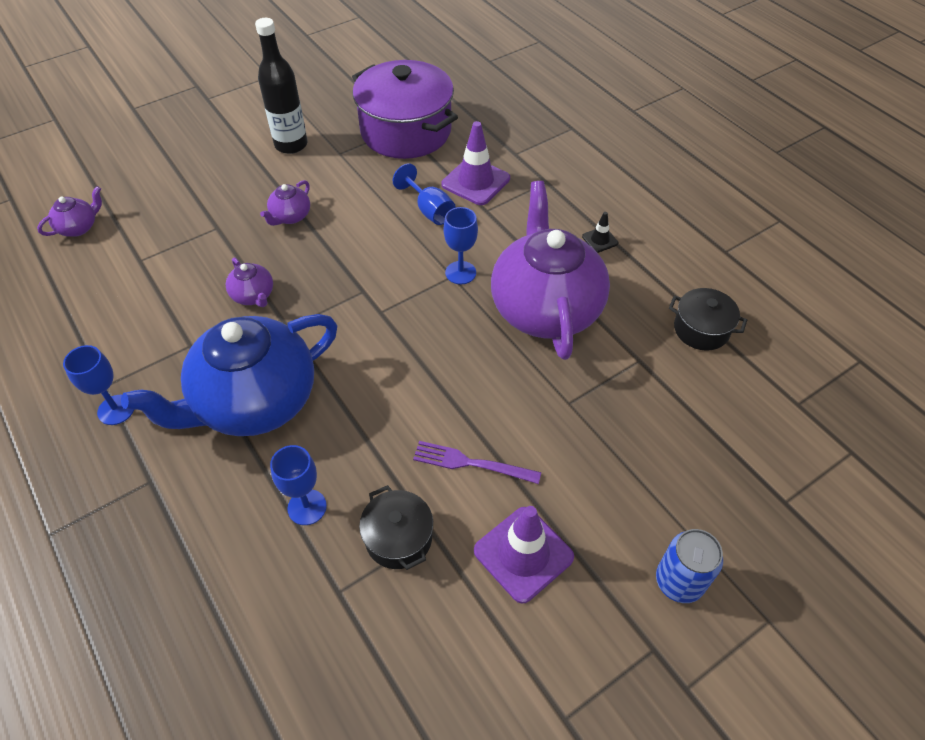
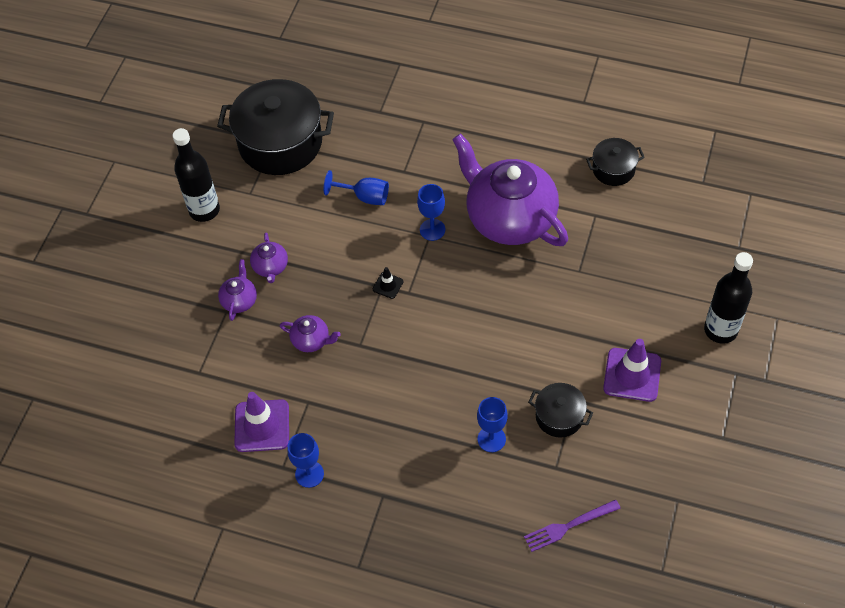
camera: 35 degrees left, 5 degrees up
(79, 227) = (120, 381): purple teapot -> purple teapot (239, 300)
(254, 402) = (392, 405): blue teapot -> none
(406, 131) = (280, 143): purple pot -> black pot
(471, 463) = (558, 347): purple fork -> purple fork (568, 526)
(475, 181) = (374, 153): purple traffic cone -> purple traffic cone (262, 426)
(600, 240) = (499, 145): black traffic cone -> black traffic cone (388, 285)
(679, 581) = (720, 330): blue can -> black bottle

